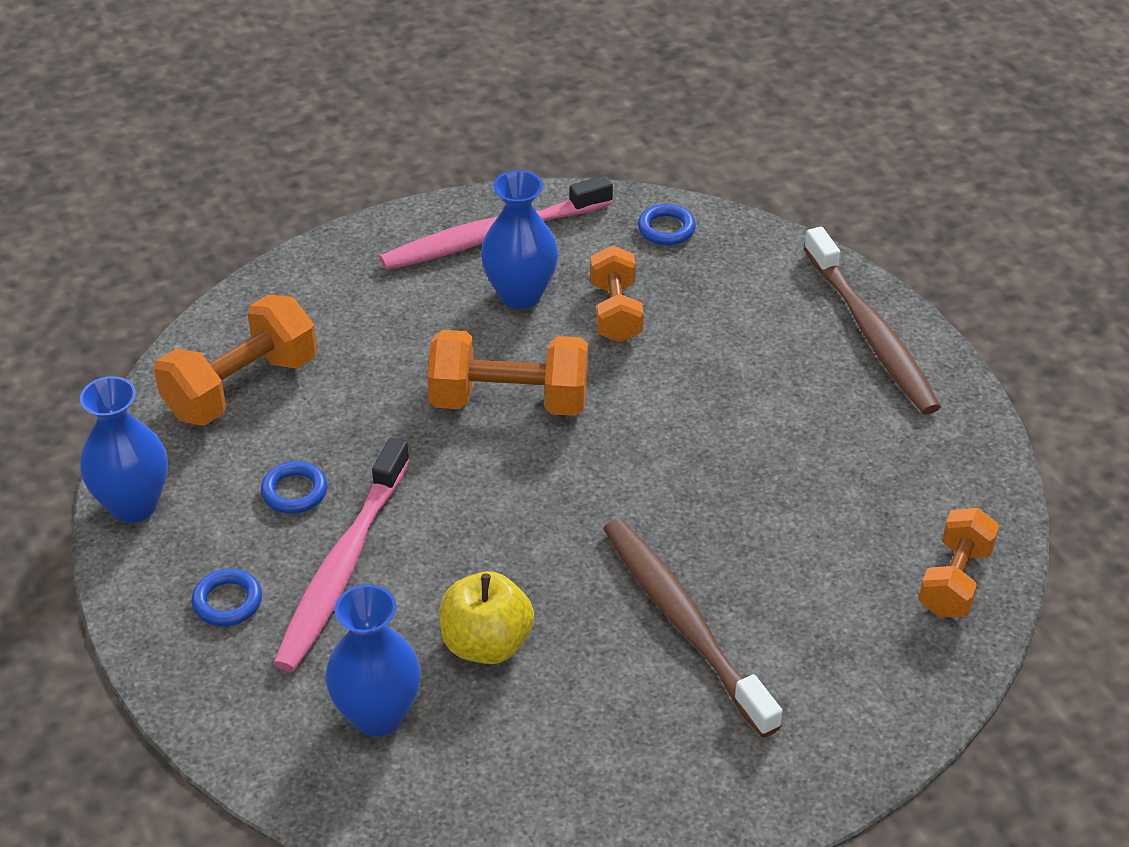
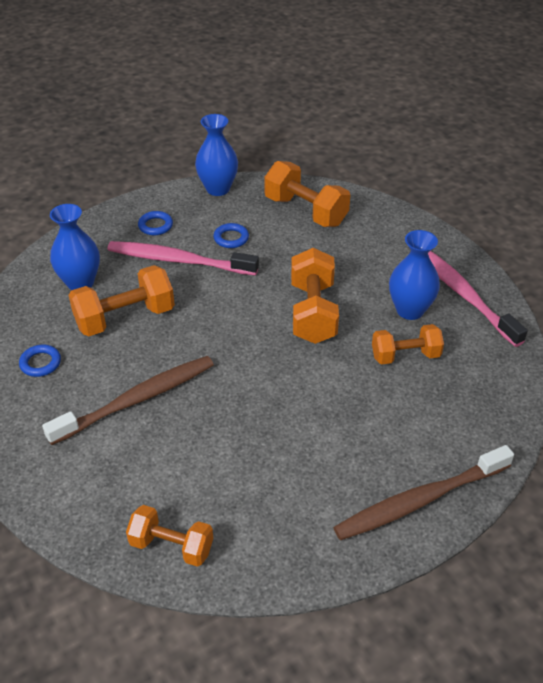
camera: 85 degrees right, 0 degrees up
(486, 643) = (125, 318): yellow apple -> orange dumbbell
(666, 229) = (500, 378): blue ring -> blue ring (40, 363)

